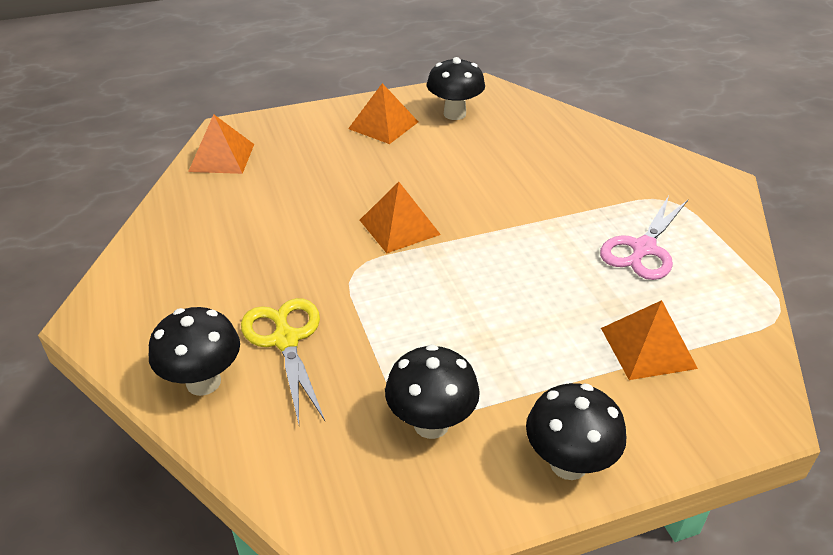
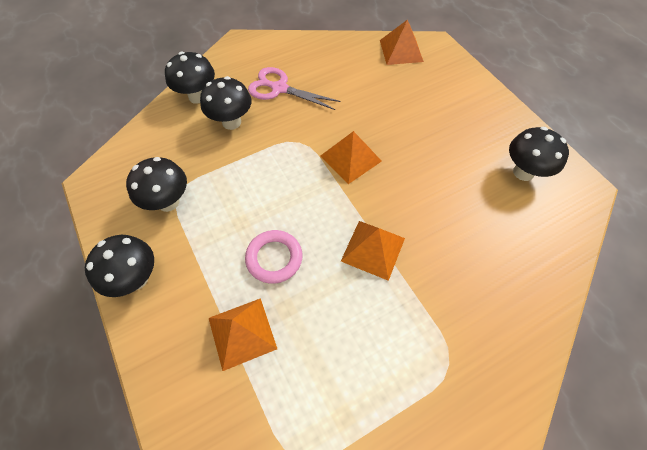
camera: 80 degrees right, 20 degrees up
(285, 340) = (231, 122): yellow scissors -> black mushroom
(383, 125) = (481, 127): orange pyramid -> orange pyramid (373, 249)
(544, 311) = (274, 258): none -> pink ring
(643, 249) = (364, 334): pink scissors -> pink scissors (279, 88)

